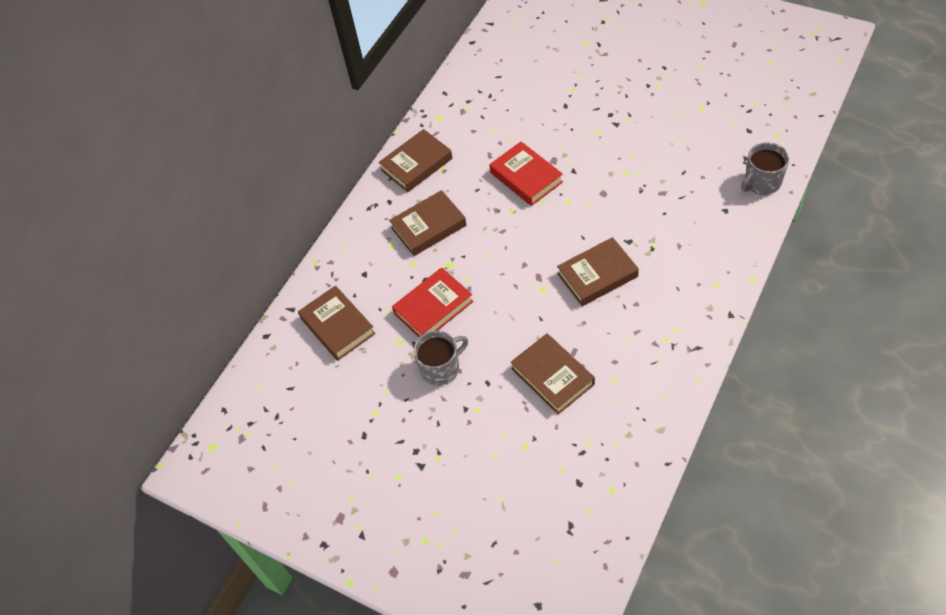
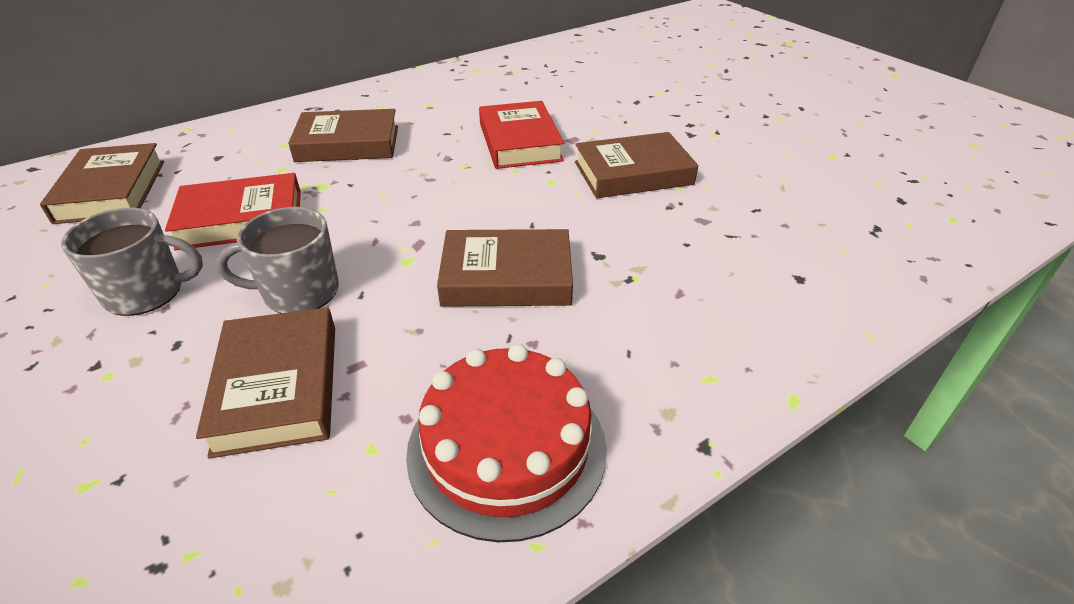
camera: 20 degrees right, 15 degrees down
(416, 164) = (406, 93): brown book -> brown book (633, 173)
(662, 353) = (506, 448): none -> red cake
(762, 182) = (893, 266): grey mug -> grey mug (299, 292)

